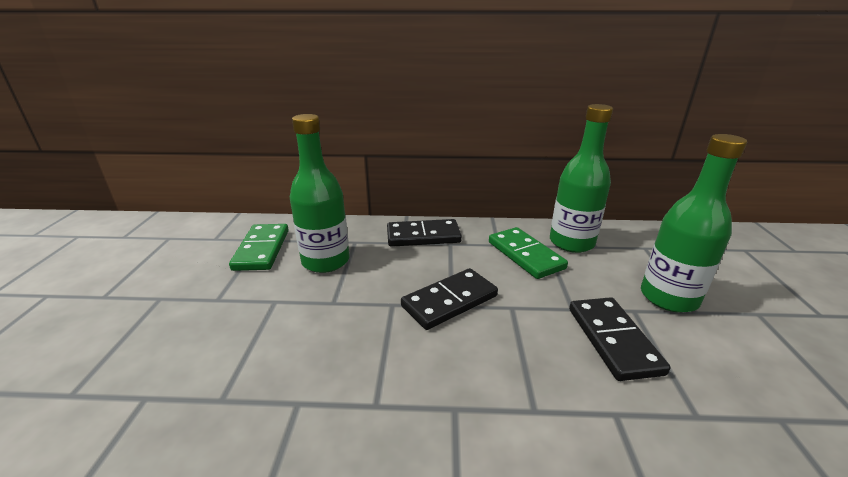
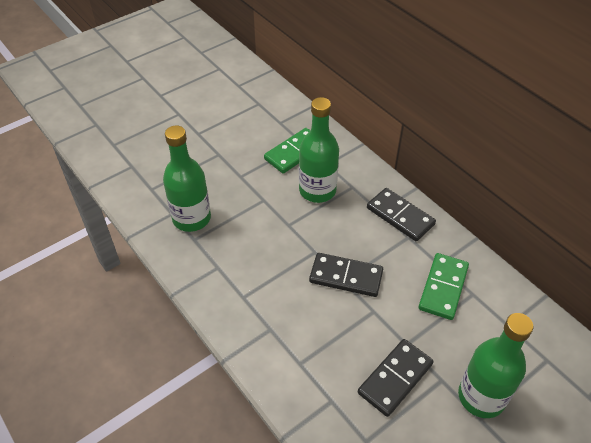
camera: 50 degrees right, 20 degrees up
(571, 242) = (496, 307): green bottle -> green bottle (191, 218)

